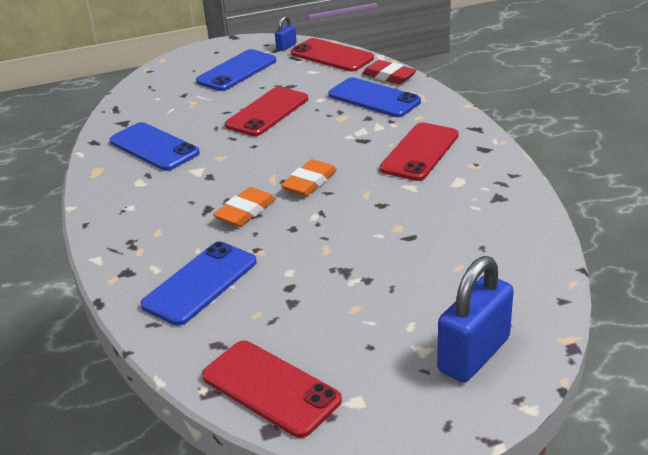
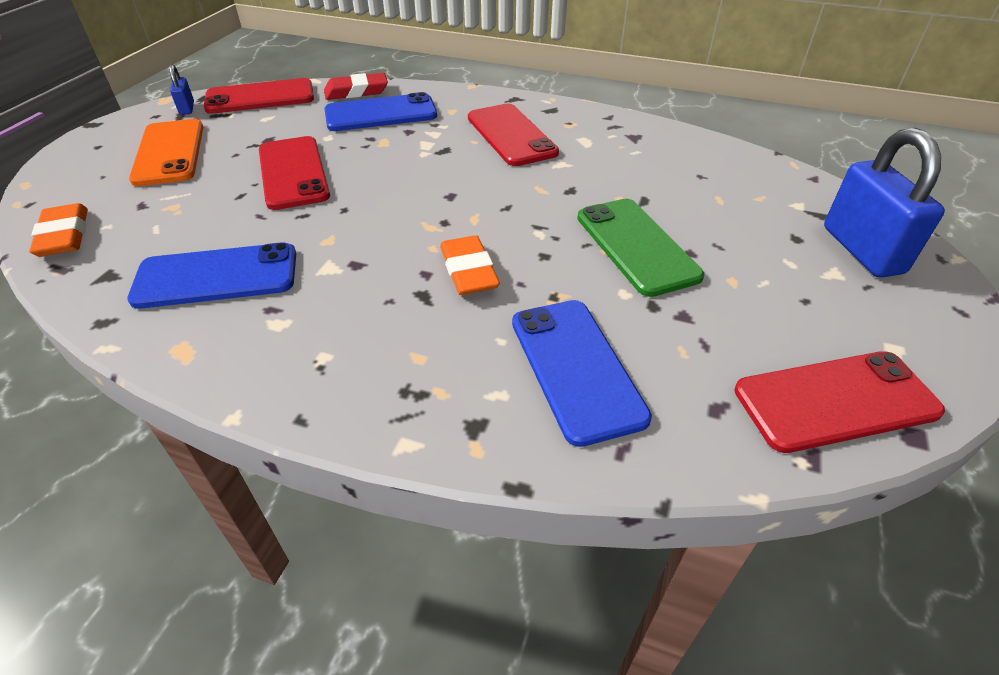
camera: 55 degrees left, 10 degrees up
(237, 71) = (169, 153): blue phone -> orange phone
(309, 182) = (472, 208): orange eraser -> orange eraser (64, 235)
(346, 256) = (636, 246): none -> green phone

